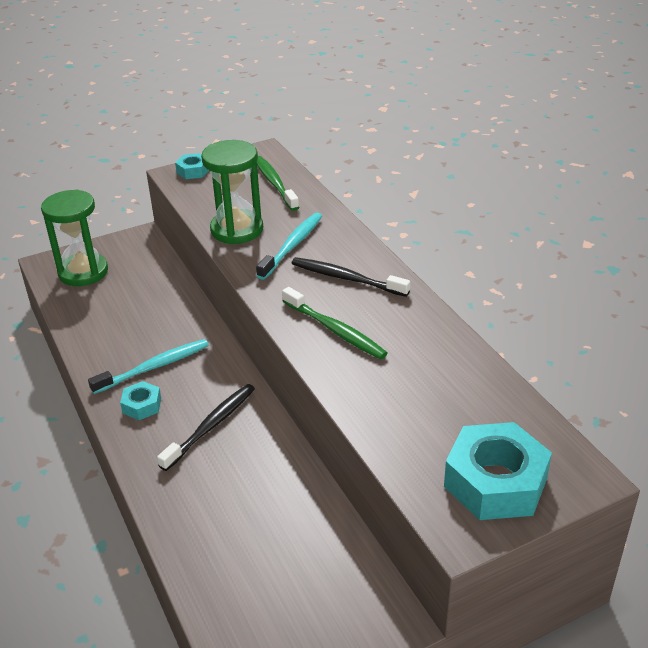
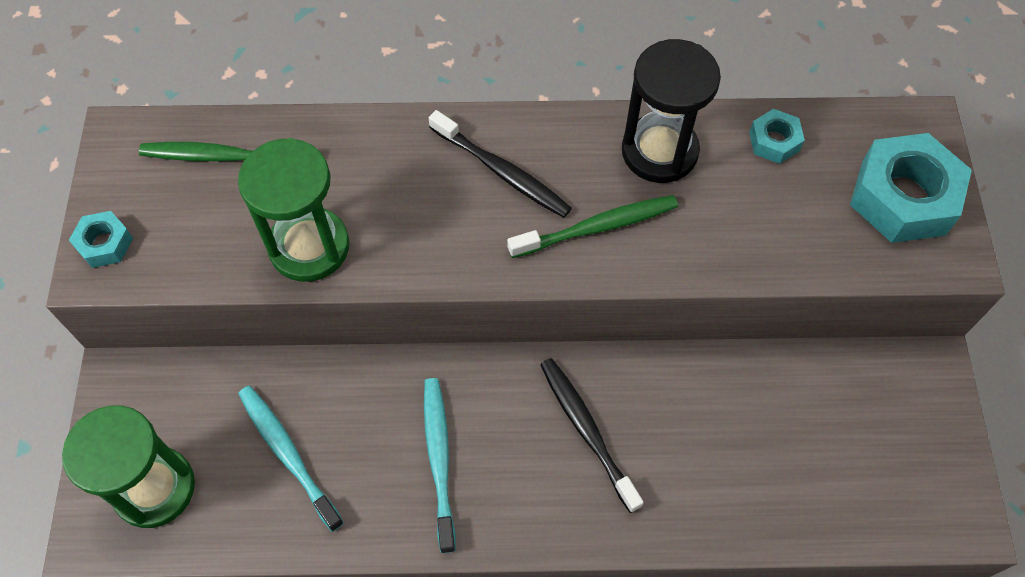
camera: 65 degrees left, 25 degrees up
(142, 405) = (507, 498): turquoise nut -> turquoise nut (774, 141)
(292, 246) = (393, 199): turquoise toothbrush -> turquoise toothbrush (288, 454)
(346, 278) = (502, 172): black toothbrush -> black toothbrush turned 105 degrees counterclockwise
(422, 339) = (659, 151): none -> black hourglass

